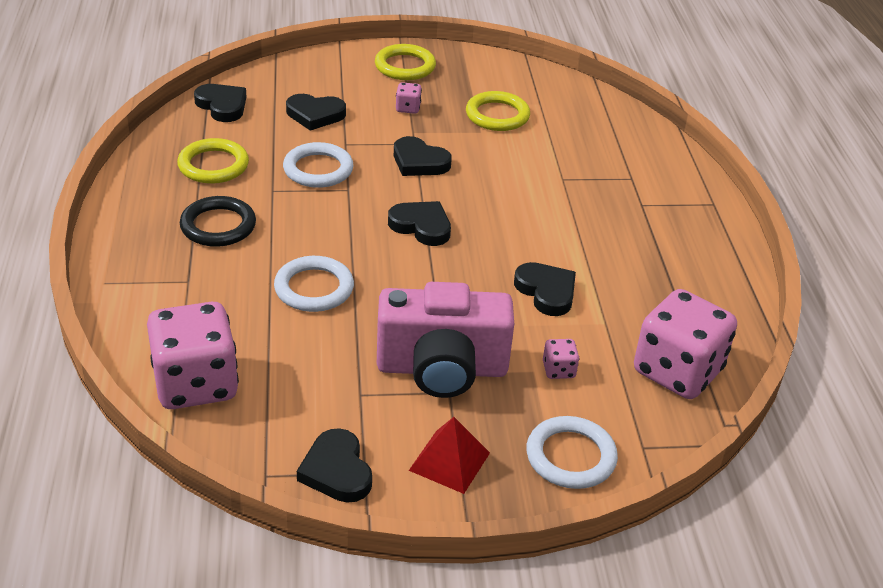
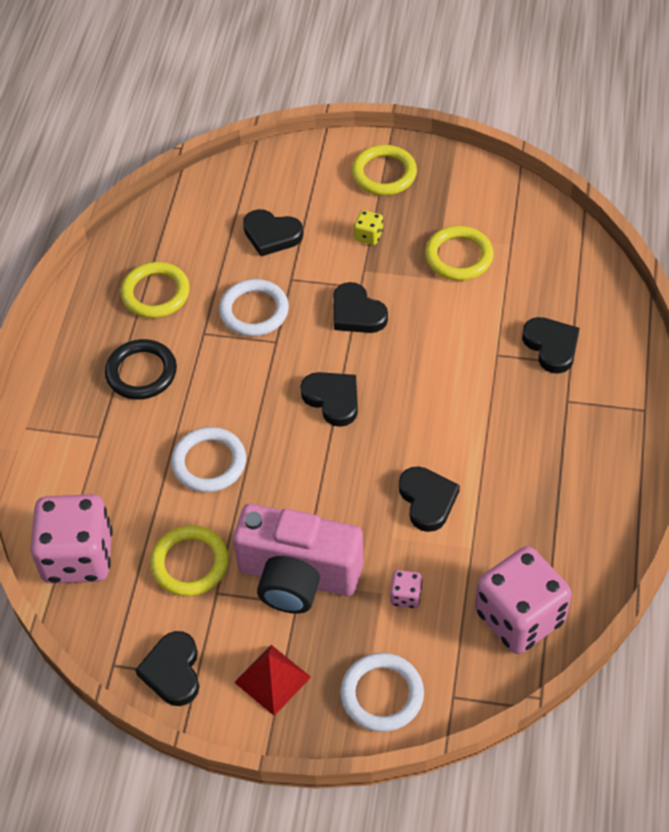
camera: 20 degrees right, 15 degrees up
(222, 106) = (183, 212): black heart -> black heart (551, 346)
(322, 373) = (190, 563): none -> yellow ring
(408, 108) = (368, 236): pink dice -> yellow dice

